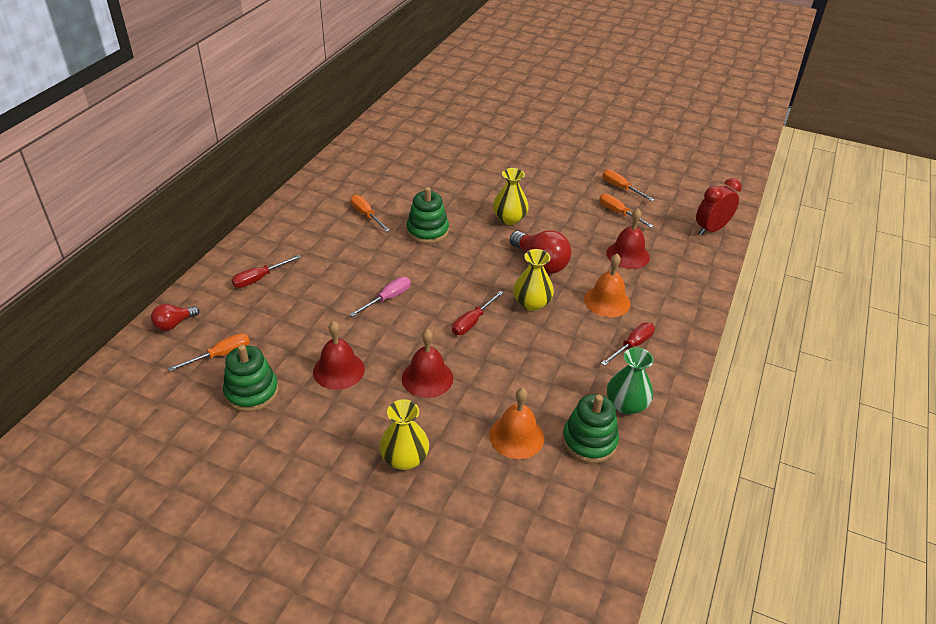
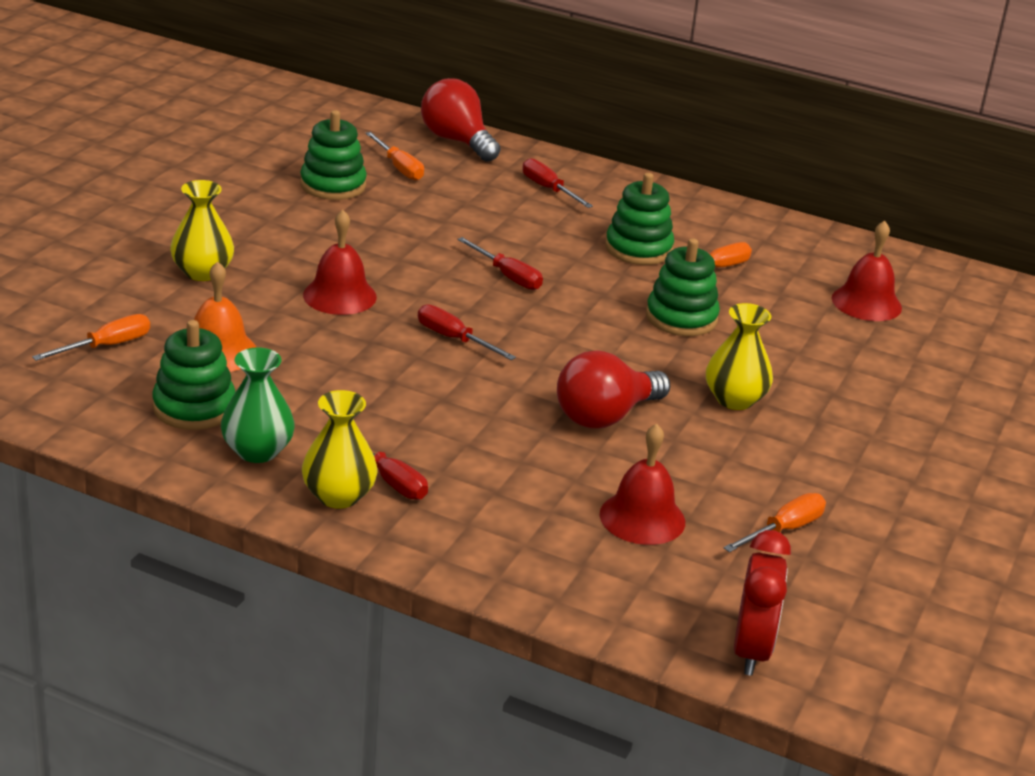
camera: 90 degrees right, 10 degrees down
(174, 324) = (457, 141): red light bulb -> red light bulb, size x1.77
(338, 370) = (363, 237): red bell -> red bell (866, 303)
(344, 243) = (638, 249): none -> green stacking toy
(388, 298) = (507, 276): pink screwdriver -> red screwdriver
(531, 303) = (497, 395): yellow vase -> yellow vase (338, 496)
(607, 301) = (504, 471): orange bell -> none
(621, 188) = (881, 549): orange screwdriver -> orange screwdriver (107, 346)
(711, 229) = (751, 651): red clock -> red clock turned 45 degrees clockwise

